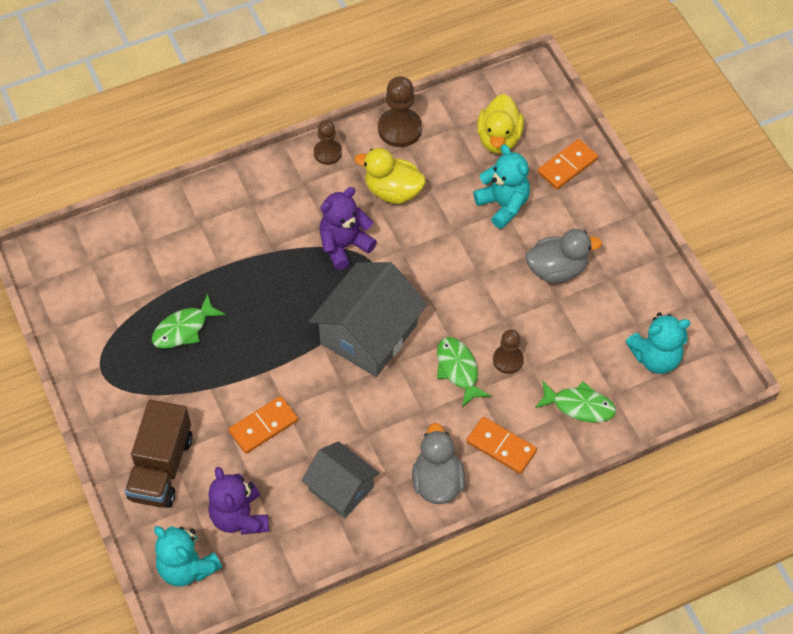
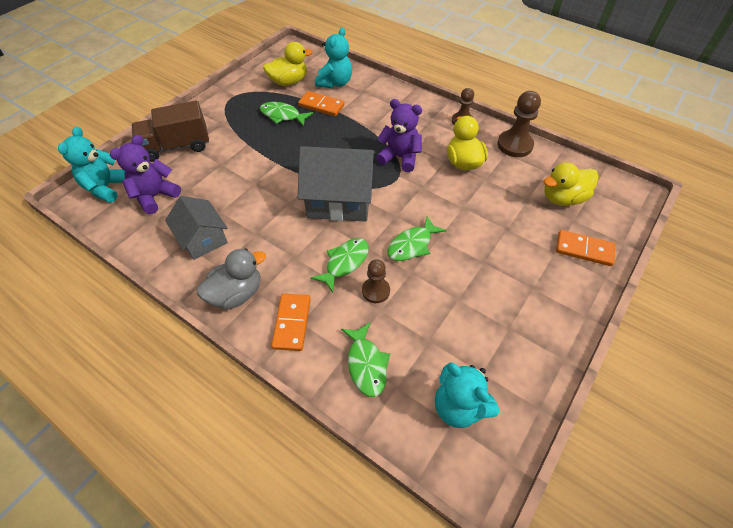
camera: 60 degrees right, 5 degrees down
(116, 293) = (289, 82): none -> yellow duck
(263, 426) = (232, 178): orange domino -> orange domino (321, 105)
(341, 488) = (203, 239): grey house -> grey house turned 45 degrees counterclockwise
(473, 301) = (412, 245): none -> green fish
(503, 205) = (510, 226): turquoise teddy bear -> turquoise teddy bear (335, 83)
(557, 269) = (484, 286): grey duck -> none

